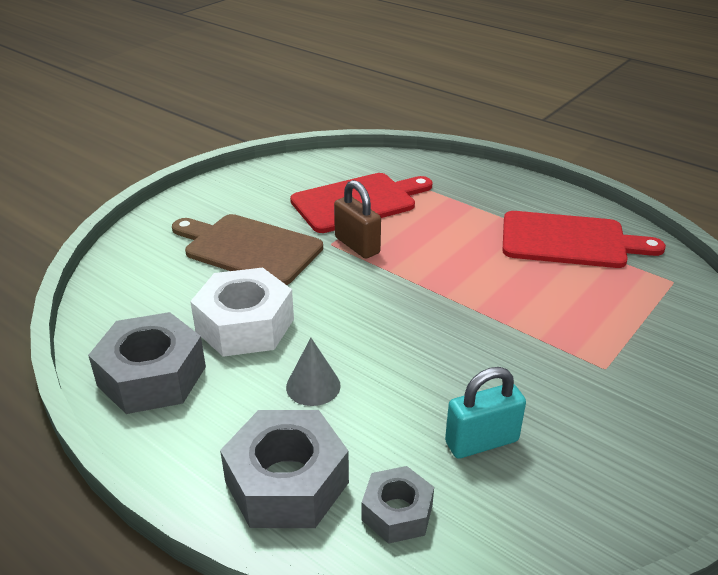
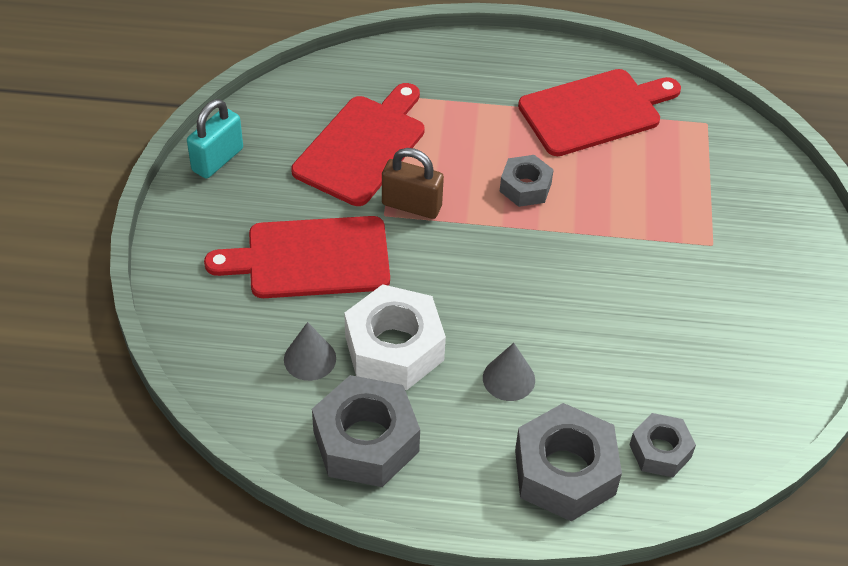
camera: 35 degrees left, 15 degrees up
(177, 305) = (310, 358): none -> grey cone
(249, 248) = (311, 258): brown cutting board -> red cutting board
(461, 266) = (525, 187): none -> grey nut
(481, 442) = (673, 361): turquoise padlock -> turquoise padlock (217, 160)

